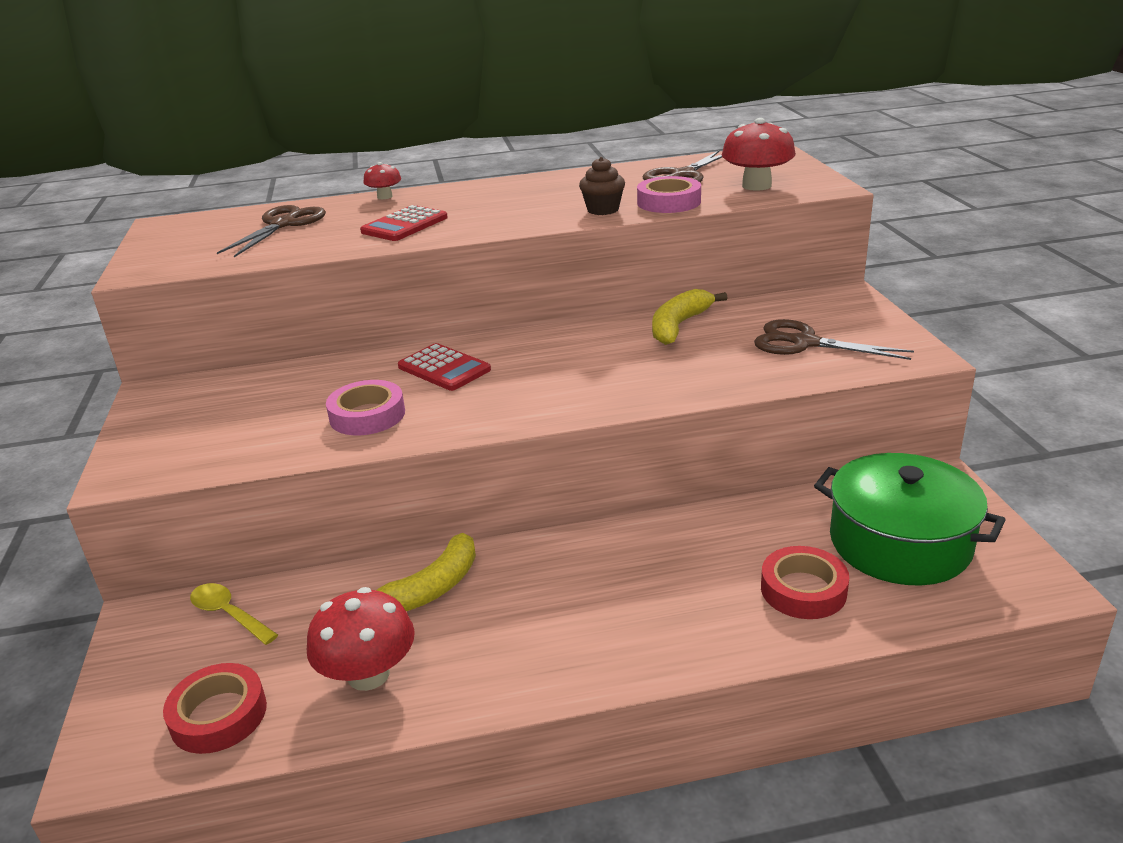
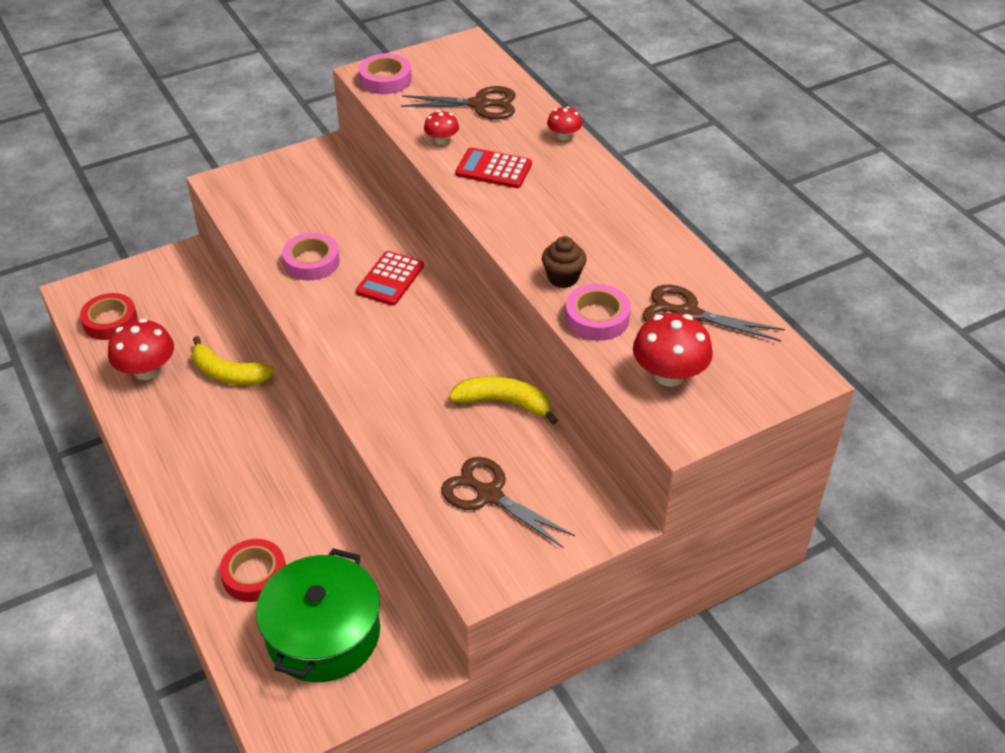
camera: 70 degrees right, 15 degrees up
(165, 263) = (385, 79): none -> pink tape
(229, 614) = (192, 291): yellow spoon -> none
(325, 243) = (442, 140): none -> red mushroom
(805, 343) = (489, 495): brown scissors -> brown scissors turned 60 degrees counterclockwise

